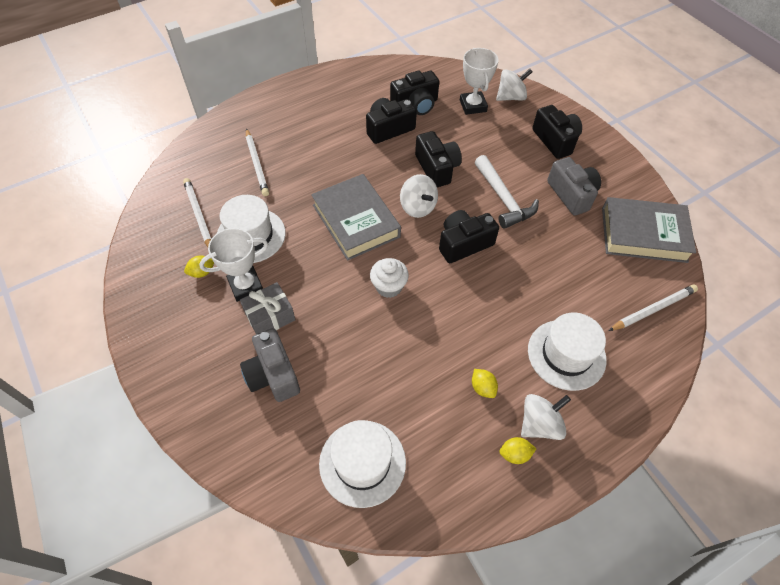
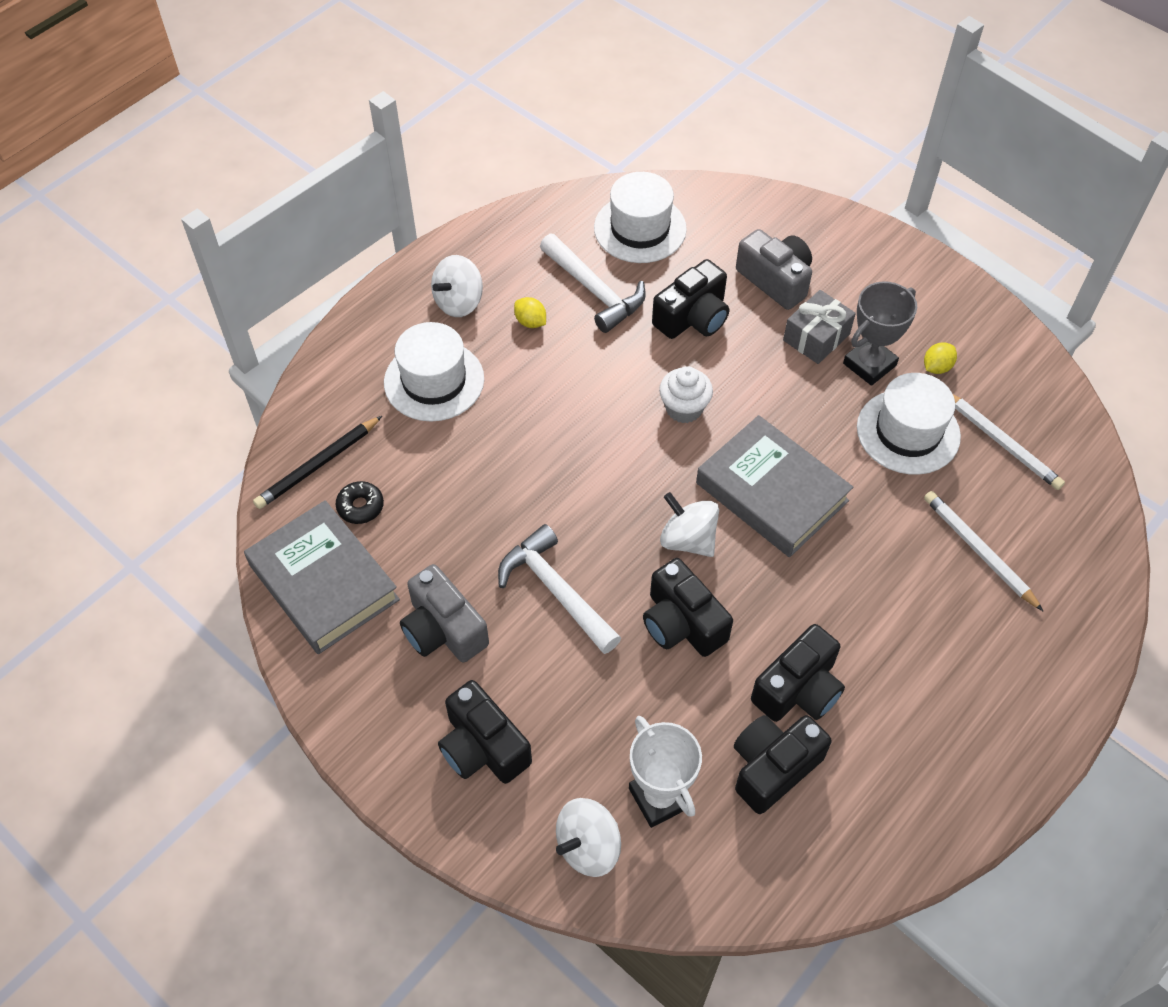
camera: 165 degrees right, 0 degrees up
(245, 286) = (869, 364): white trophy -> grey trophy
(423, 405) = (594, 290): none -> white hammer
(464, 244) = (599, 496): black camera -> black camera (693, 317)
(514, 454) = (482, 270): yellow lemon -> none
(622, 274) = (360, 506): none -> black donut
(643, 234) = (324, 582): grey book -> grey book turned 60 degrees clockwise
(653, 309) = (318, 465): white pencil -> black pencil

